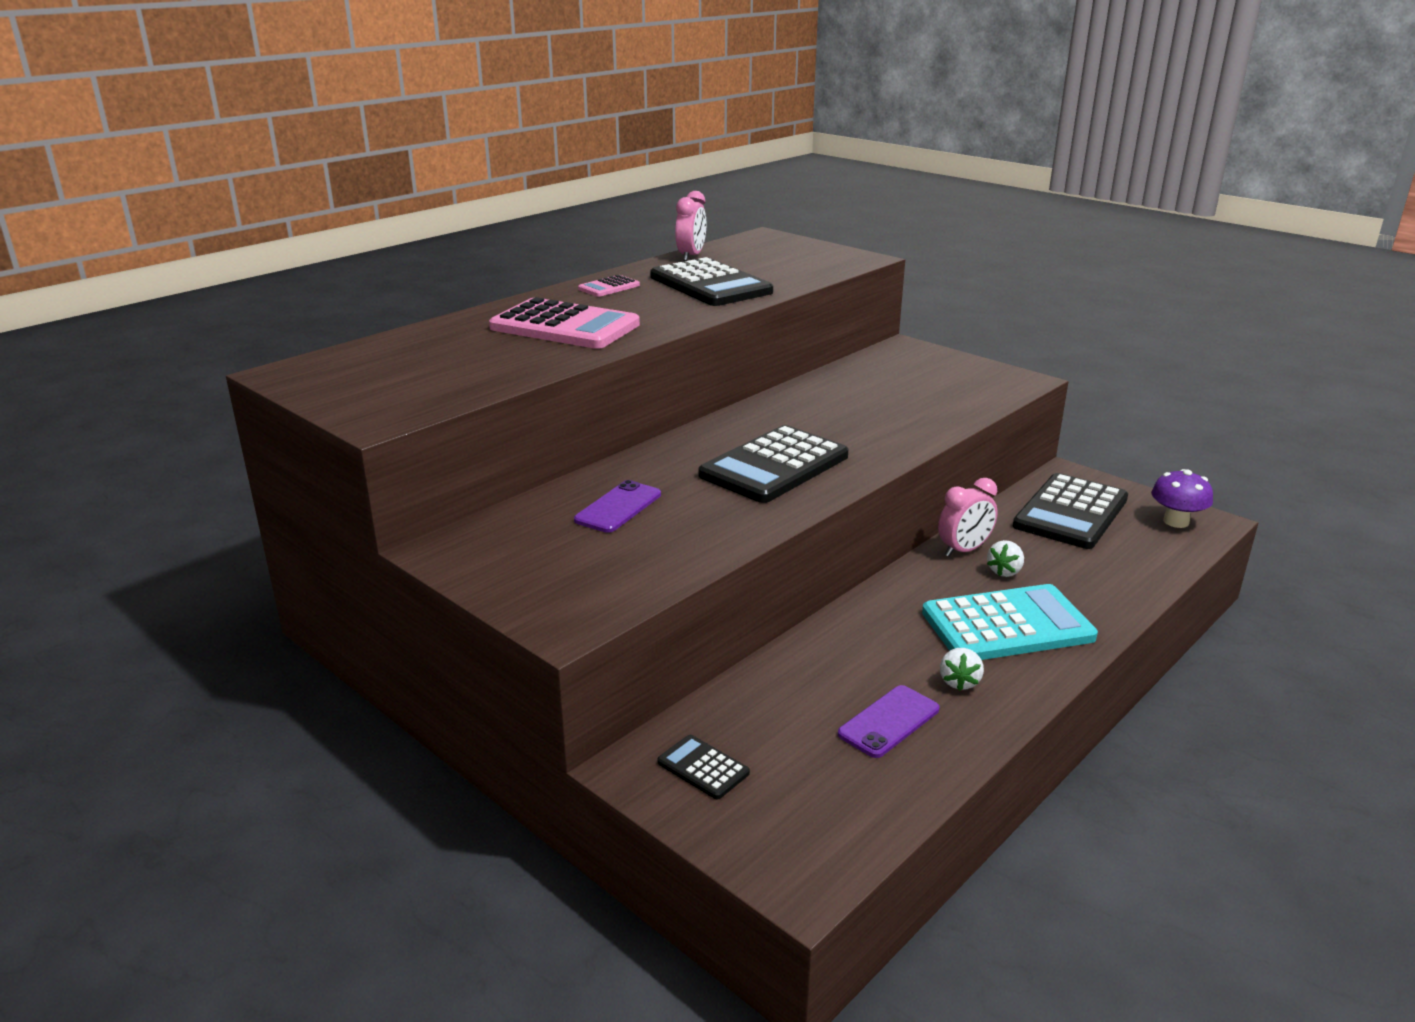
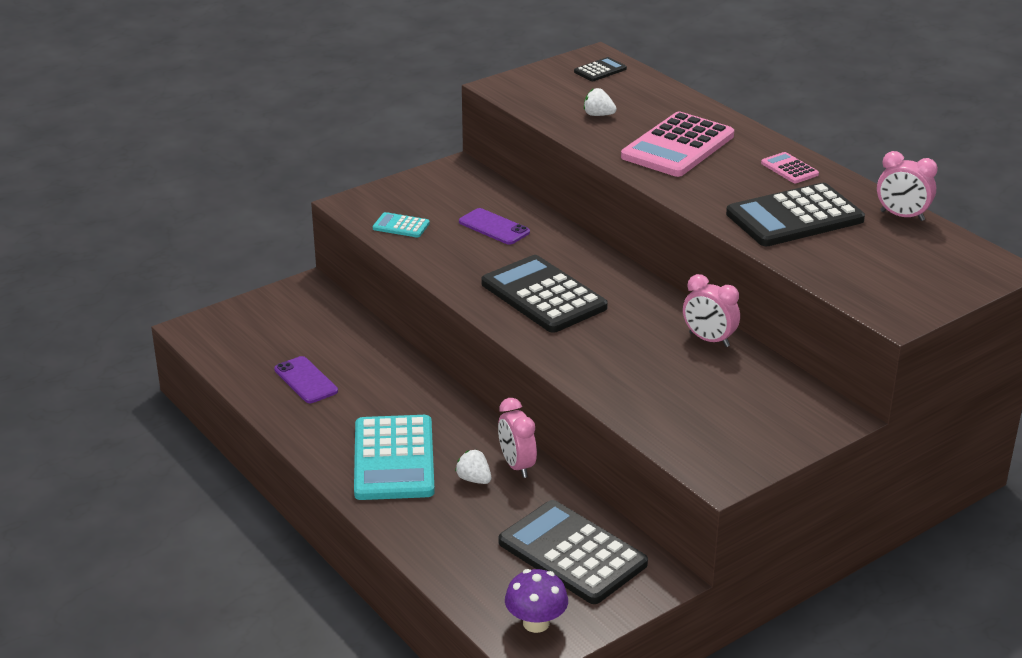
camera: 100 degrees right, 5 degrees up
(629, 573) = (401, 226): none -> turquoise calculator
(703, 767) = (297, 308): black calculator -> black calculator (600, 70)
(816, 390) = (709, 339): none -> pink clock
(959, 682) = (334, 418): white strawberry -> white strawberry (598, 115)

